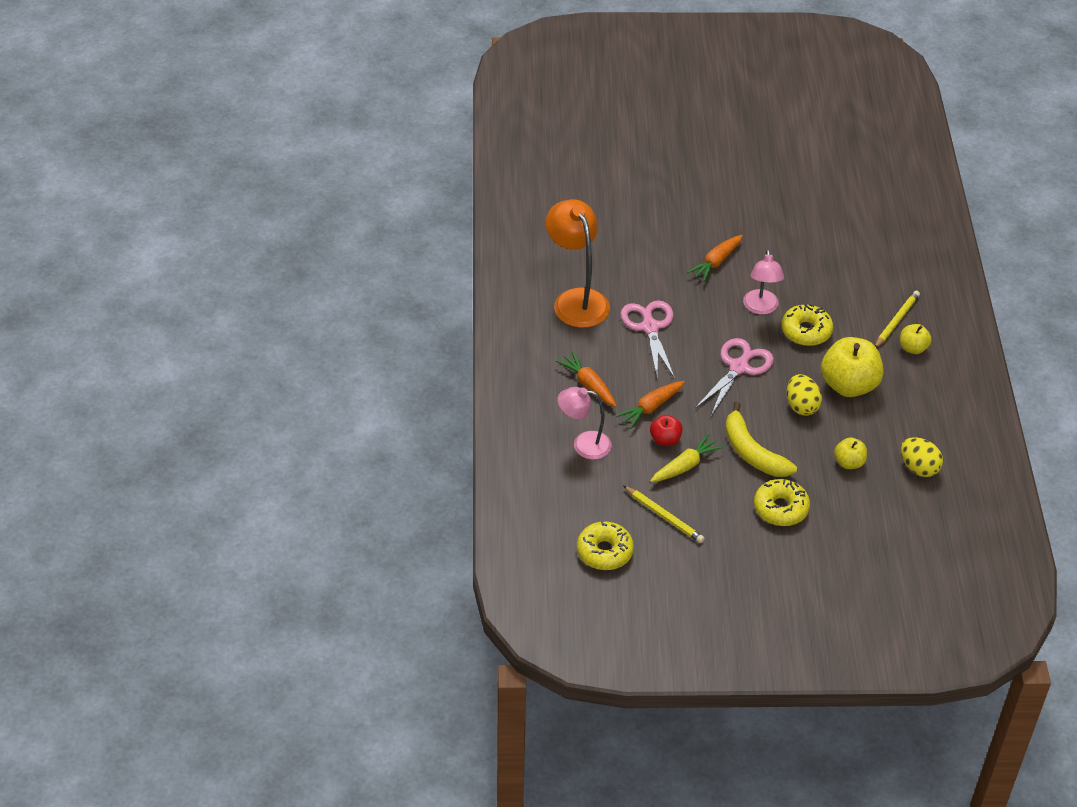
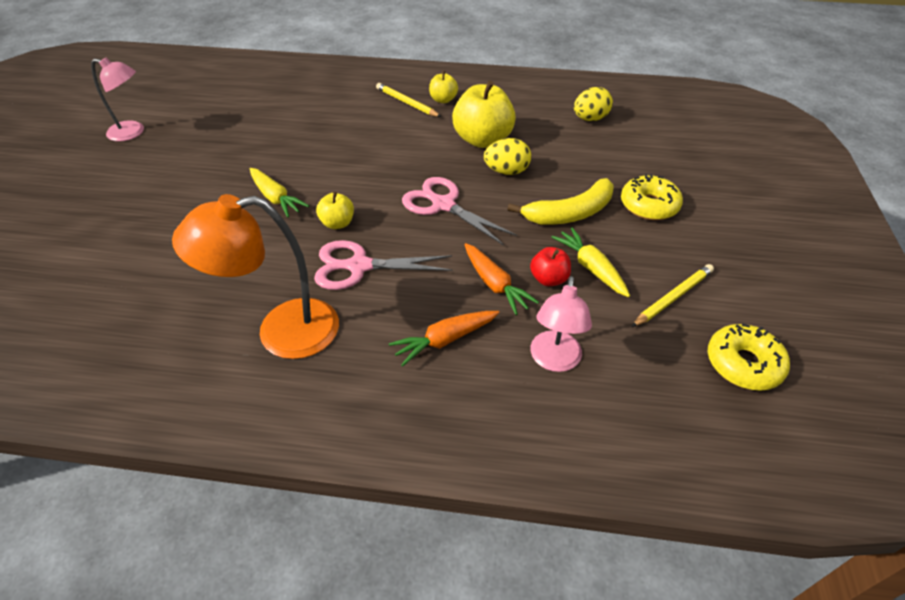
camera: 80 degrees left, 0 degrees up
(716, 262) = (275, 198): orange carrot -> yellow carrot
(761, 308) = (359, 177): pink lamp -> pink lamp (133, 132)
(806, 331) = (403, 153): yellow donut -> none
(849, 462) = (584, 154): yellow apple -> yellow apple (337, 223)

